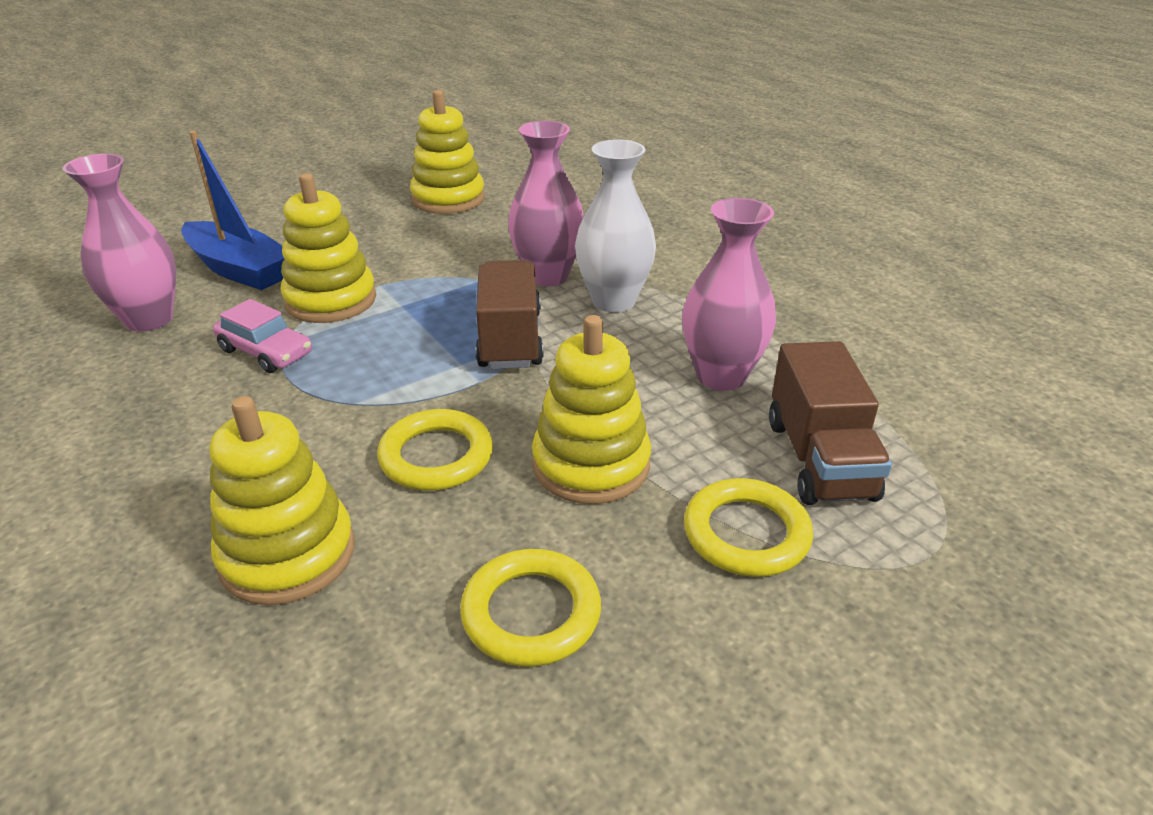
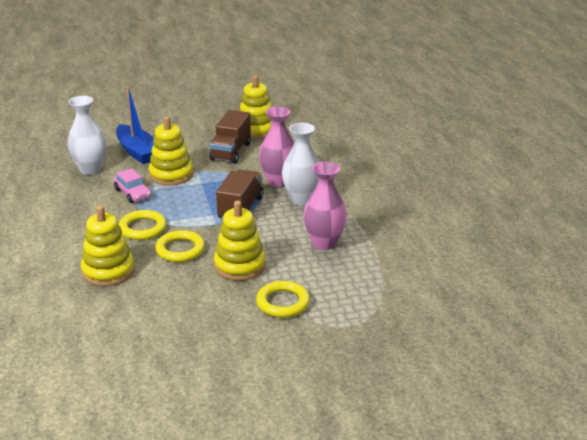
camera: 20 degrees right, 5 degrees down
(149, 319) = (90, 169): pink vase -> white vase
(531, 613) = (183, 308): yellow ring -> yellow ring (142, 228)
(819, 459) = (337, 284): brown truck -> brown truck (231, 152)

